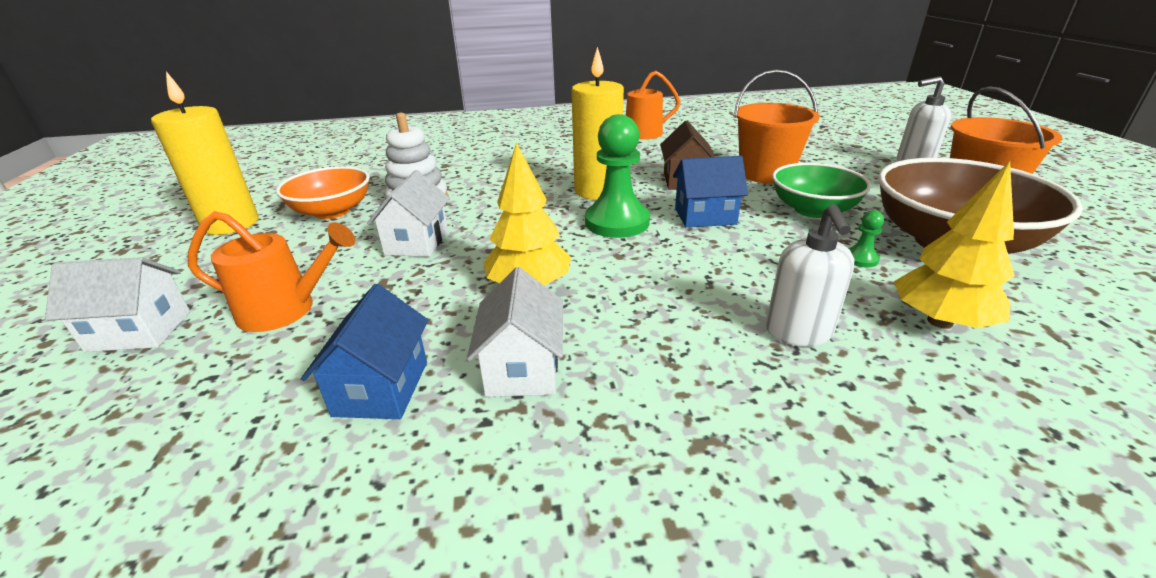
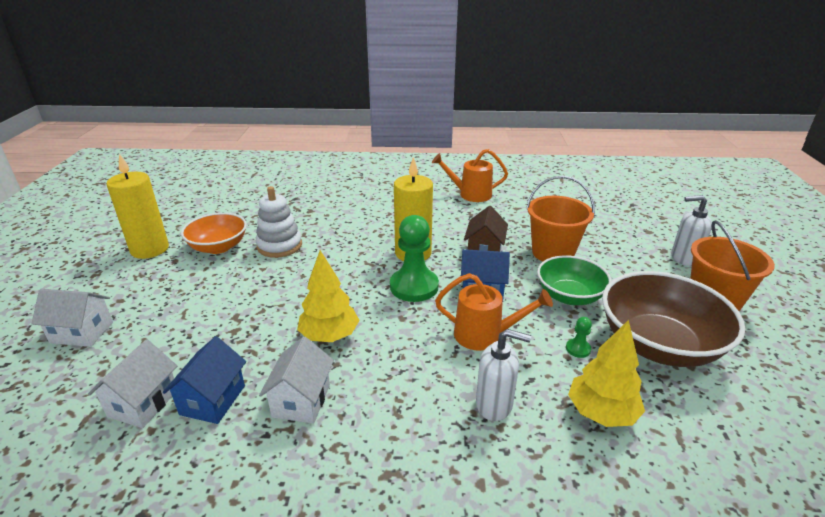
camera: 10 degrees right, 0 degrees up
(287, 310) = (170, 330): orange watering can -> orange watering can (485, 335)
(417, 242) = (267, 285): white house -> white house (143, 403)
(798, 332) = (494, 405): white soap dispenser -> white soap dispenser turned 90 degrees counterclockwise

